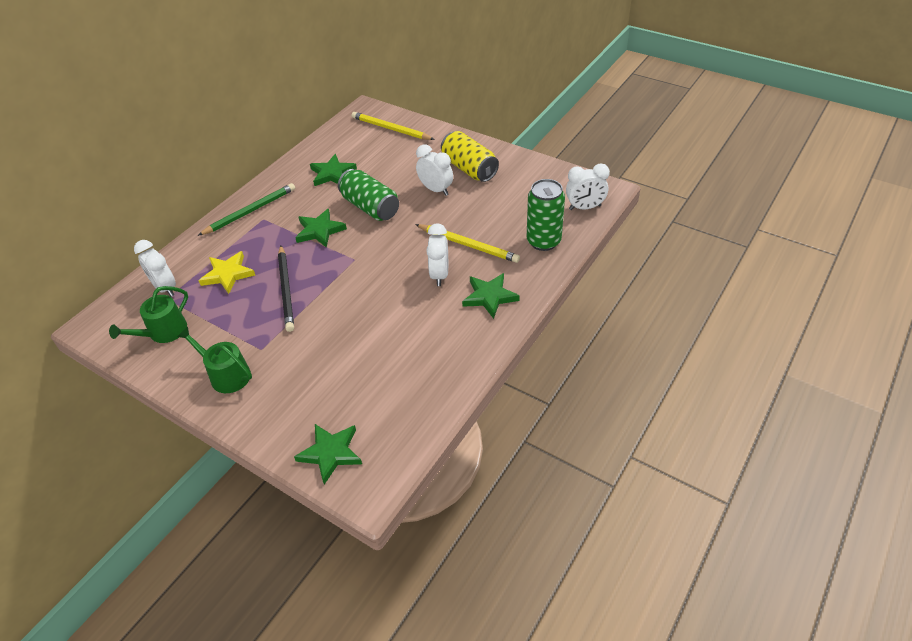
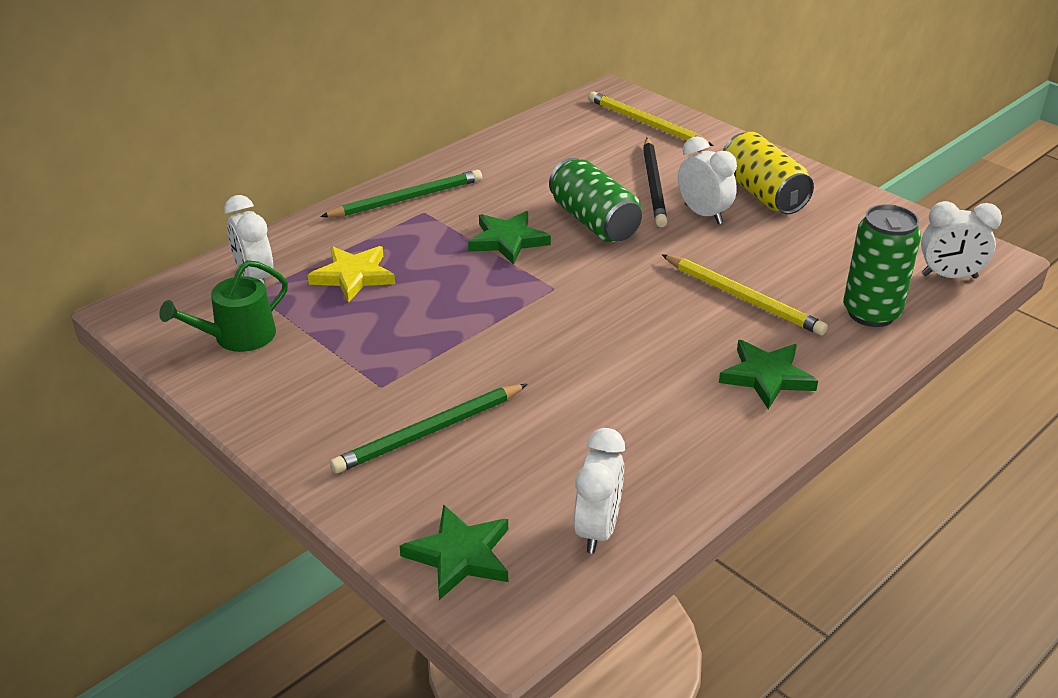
camera: 10 degrees right, 10 degrees down
(226, 375) = (319, 412): green watering can -> none
(286, 290) = (439, 312): black pencil -> black pencil (654, 185)
(297, 374) = (429, 432): none -> green pencil
(332, 173) = (543, 168): green star -> none
(439, 275) = (688, 332): white clock -> white clock (597, 530)

